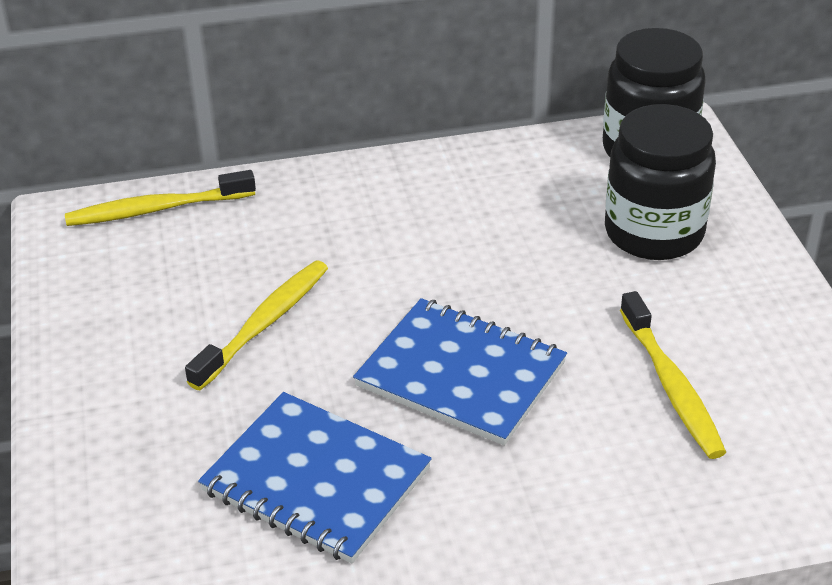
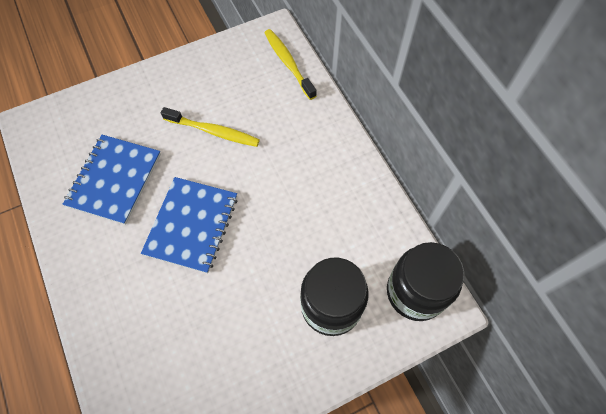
camera: 75 degrees right, 25 degrees up
(671, 386) = (199, 332): yellow toothbrush -> none

